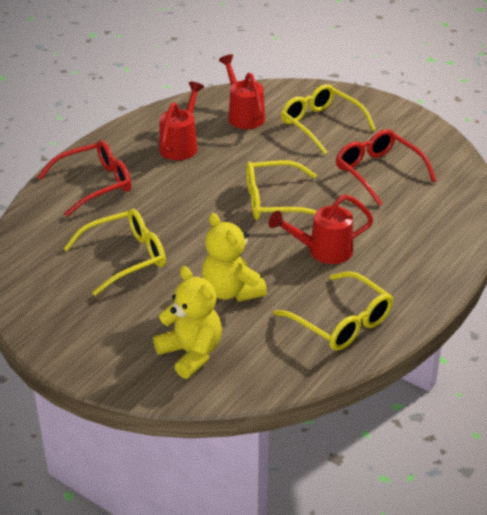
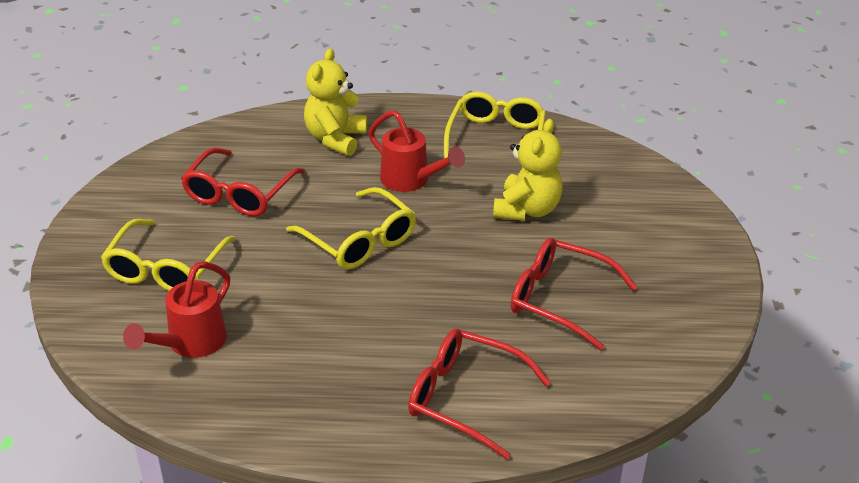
camera: 125 degrees left, 0 degrees up
(125, 258) = (560, 300): yellow glasses -> red glasses
(181, 145) = (309, 366): red watering can -> none
(191, 353) = (627, 198): yellow teddy bear -> yellow teddy bear (335, 139)

